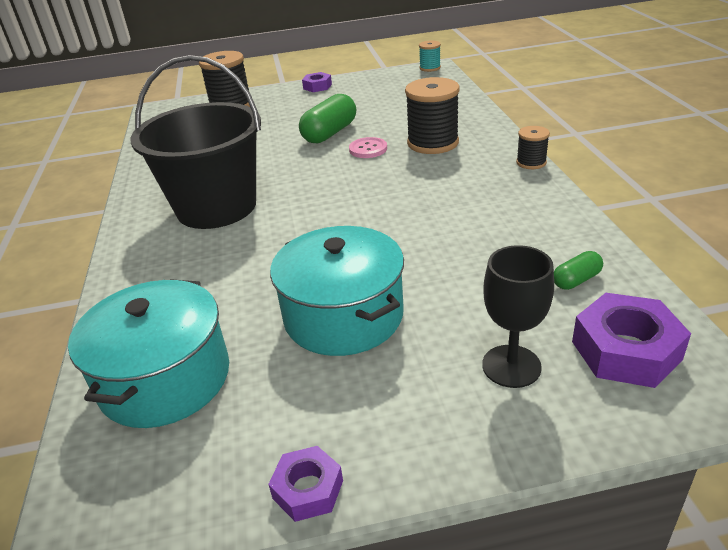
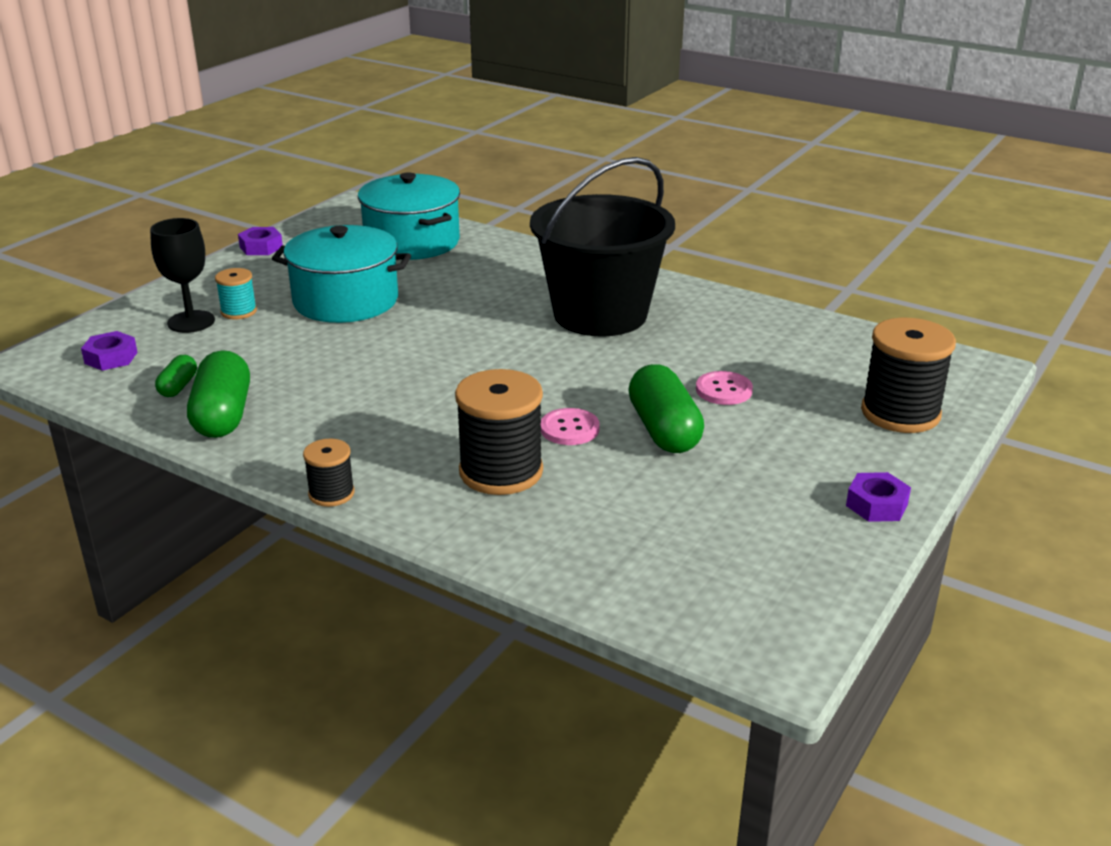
camera: 130 degrees right, 5 degrees down
(266, 139) = (723, 390): none -> pink button
(430, 68) = (788, 655): turquoise spool -> turquoise spool (239, 311)
(557, 237) = (222, 415): none -> green capsule
(626, 350) = (111, 358): purple nut -> purple nut, size x0.59

